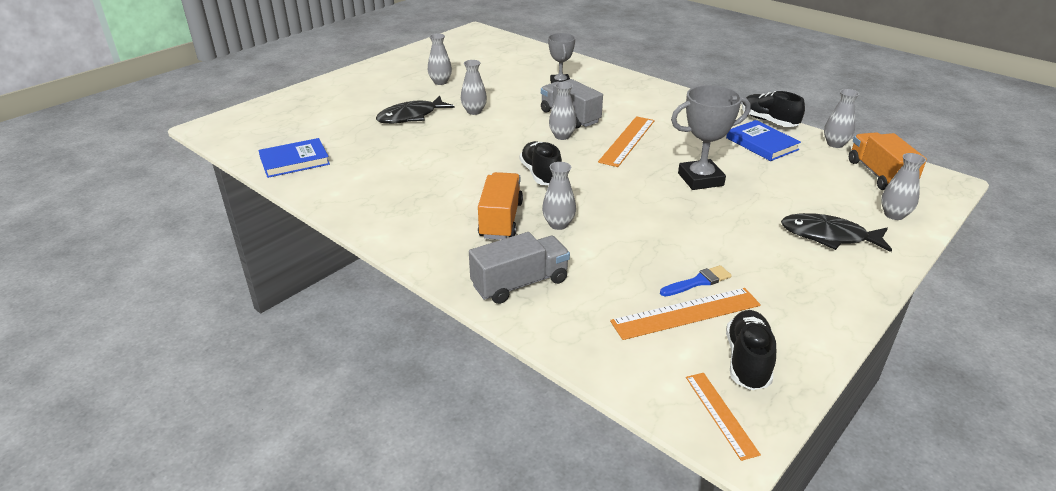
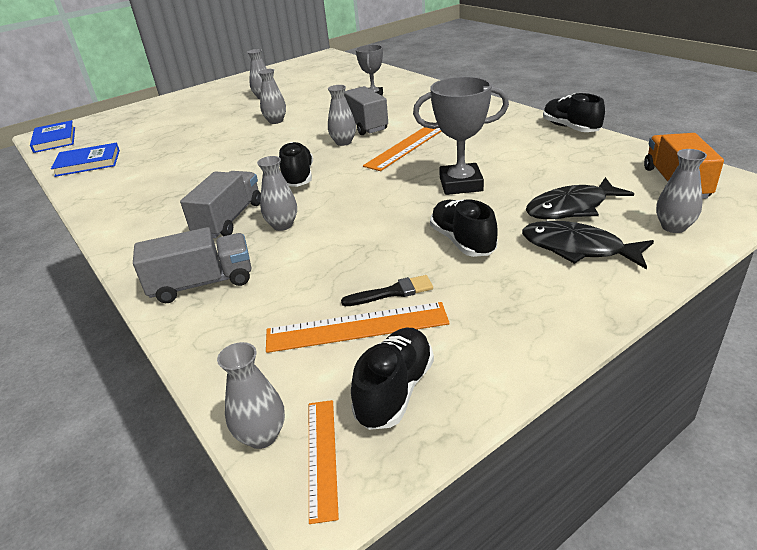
camera: 15 degrees right, 0 degrees up
(411, 116) = (216, 126): black fish -> black fish (571, 208)
(501, 220) = (229, 219): orange truck -> grey truck
(698, 282) = (392, 292): blue brush -> black brush
(731, 234) = (462, 241): none -> black shoe
(761, 144) = (550, 150): blue book -> blue book (55, 140)
(835, 144) = (636, 150): grey vase -> grey vase (262, 435)

